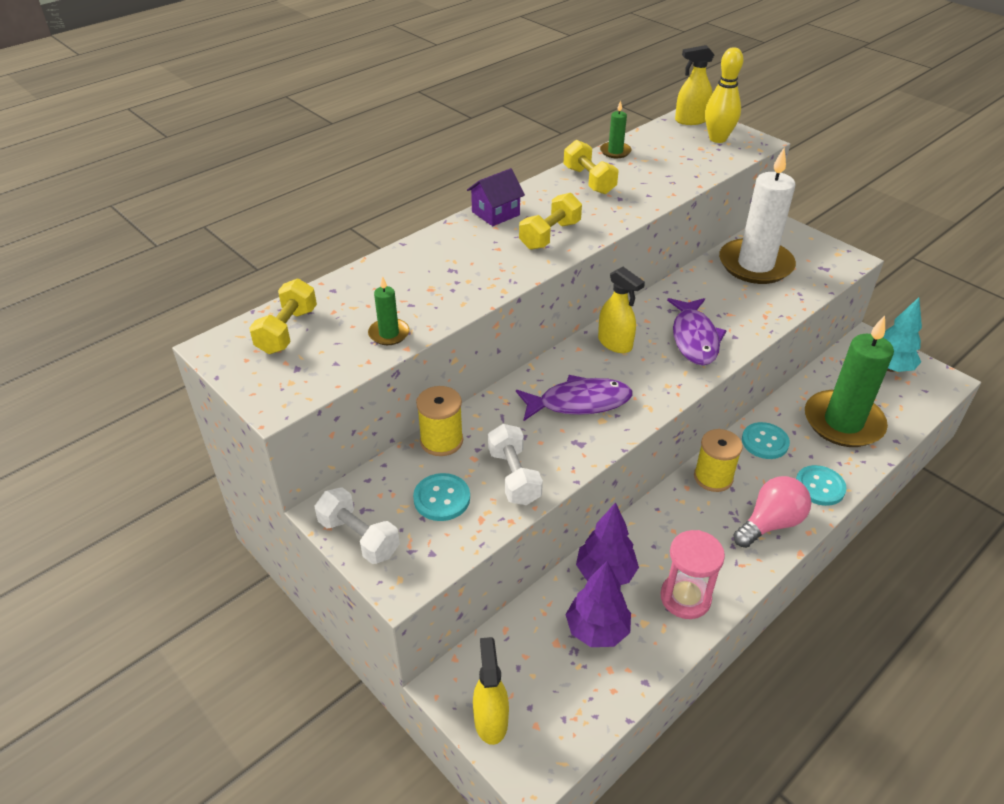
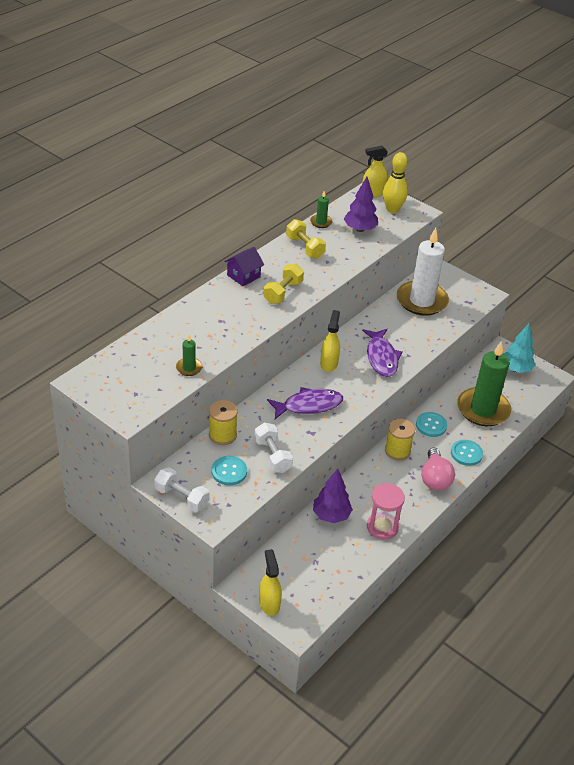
camera: 10 degrees left, 0 degrees up
(287, 331) = (122, 368): yellow dumbbell -> none
(597, 630) = (329, 549): purple tree -> purple tree (360, 229)
(615, 343) = (329, 363): yellow spray bottle -> yellow spray bottle turned 120 degrees counterclockwise
(770, 523) = (434, 479): pink light bulb -> pink light bulb turned 135 degrees clockwise

